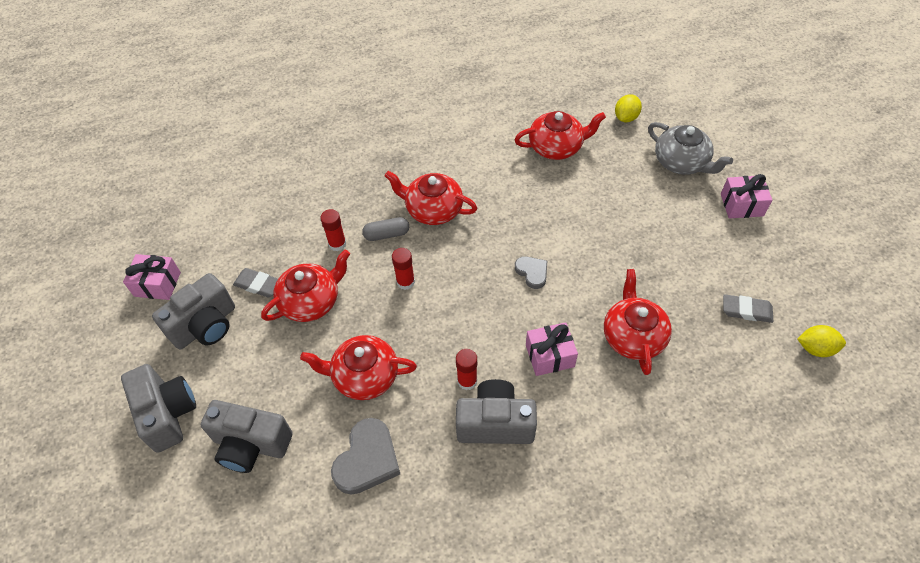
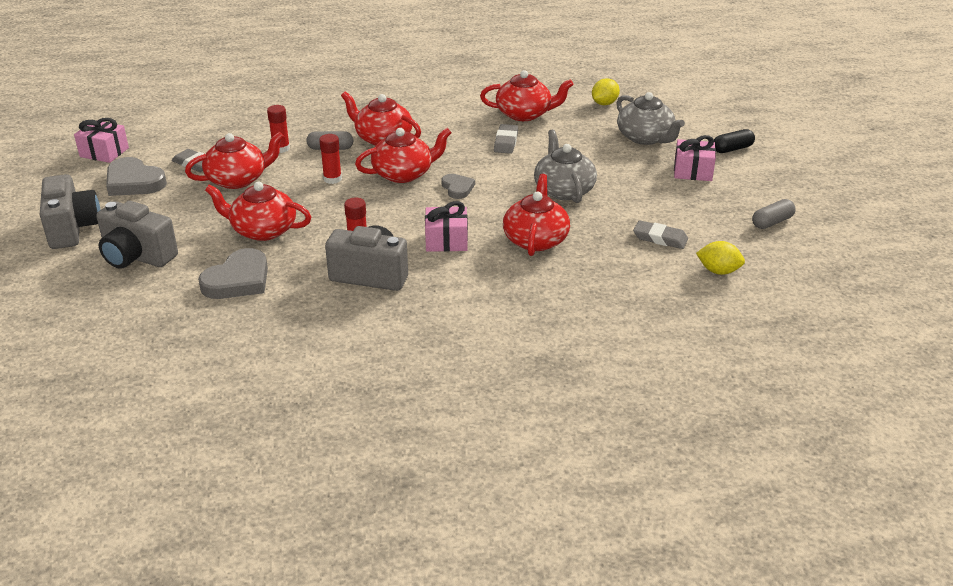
camera: 10 degrees right, 20 degrees down
(205, 326) = (134, 182): grey camera -> grey heart
(472, 260) = (404, 173): none -> red teapot
(553, 193) = (506, 142): none -> grey eraser
(633, 256) = (563, 190): none -> grey teapot
(766, 164) = (732, 149): none -> black capsule
(838, 266) = (772, 222): none -> grey capsule

